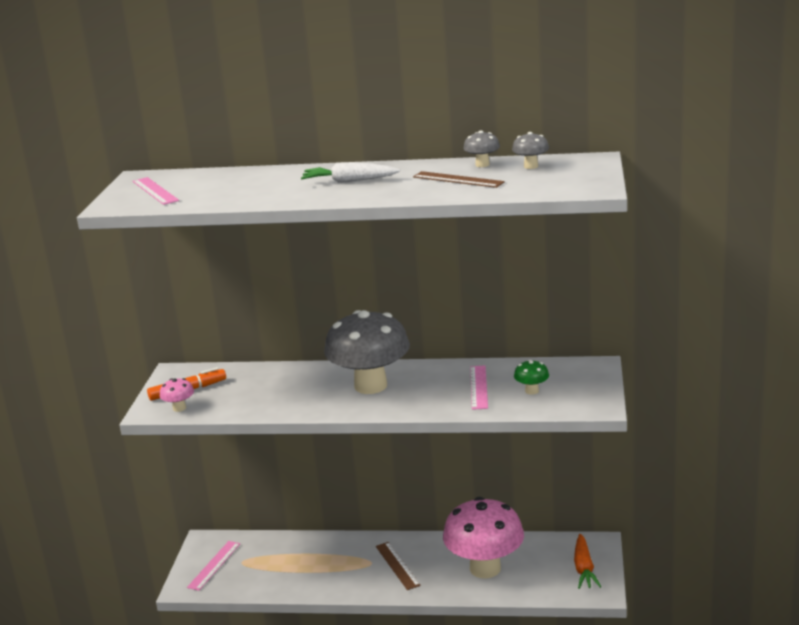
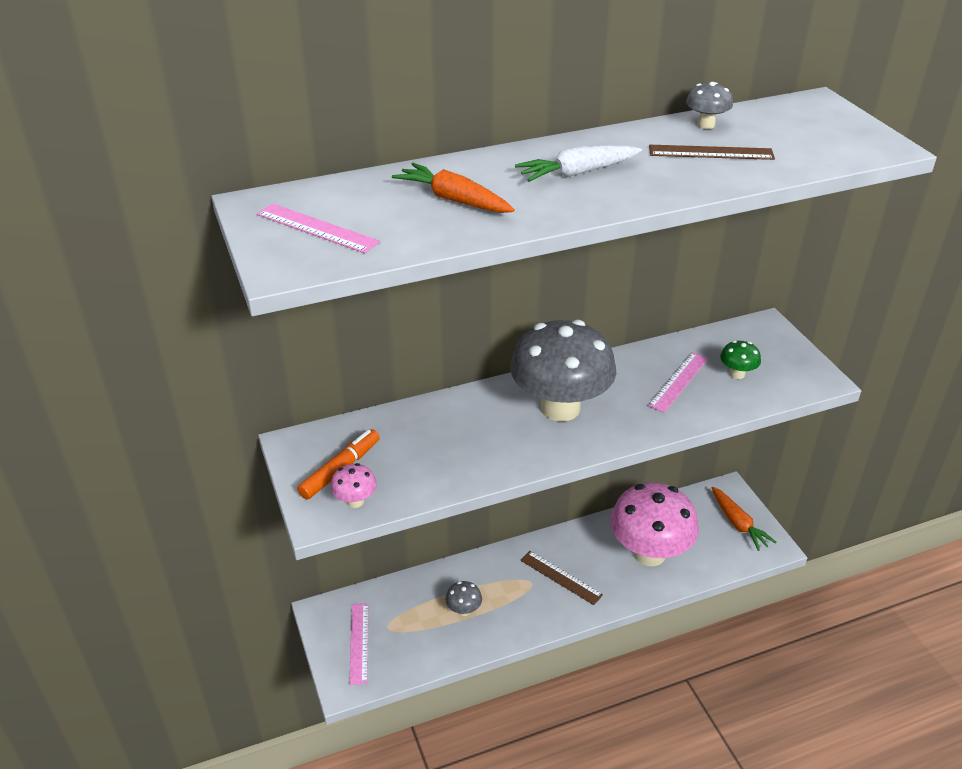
camera: 30 degrees left, 15 degrees up
(252, 186) = (454, 200): none -> orange carrot
(478, 387) = (678, 381): pink ruler -> pink ruler turned 60 degrees clockwise
(531, 166) = (765, 121): grey mushroom -> grey mushroom (464, 610)

